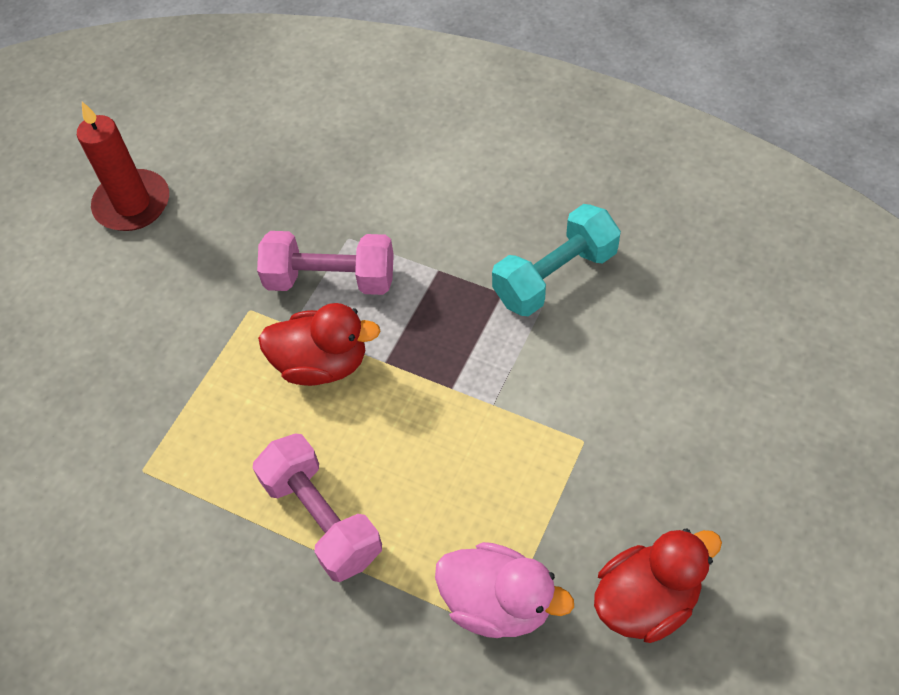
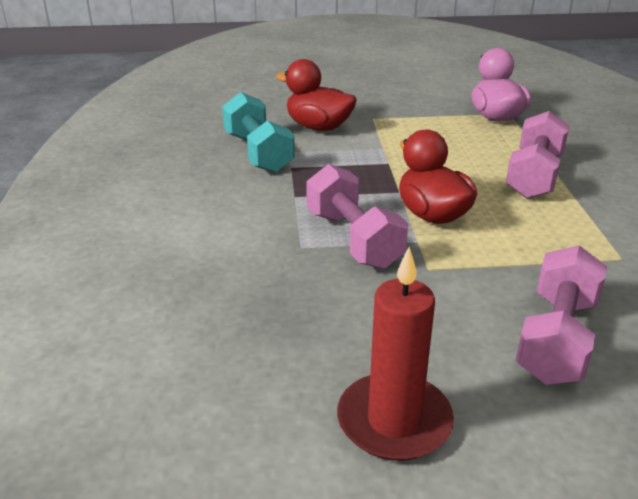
camera: 125 degrees left, 25 degrees down
(111, 338) = (556, 339): none -> pink dumbbell
(555, 276) = (258, 153): turquoise dumbbell -> turquoise dumbbell turned 45 degrees clockwise
(646, 600) = (439, 88): red duck -> red duck (318, 127)

